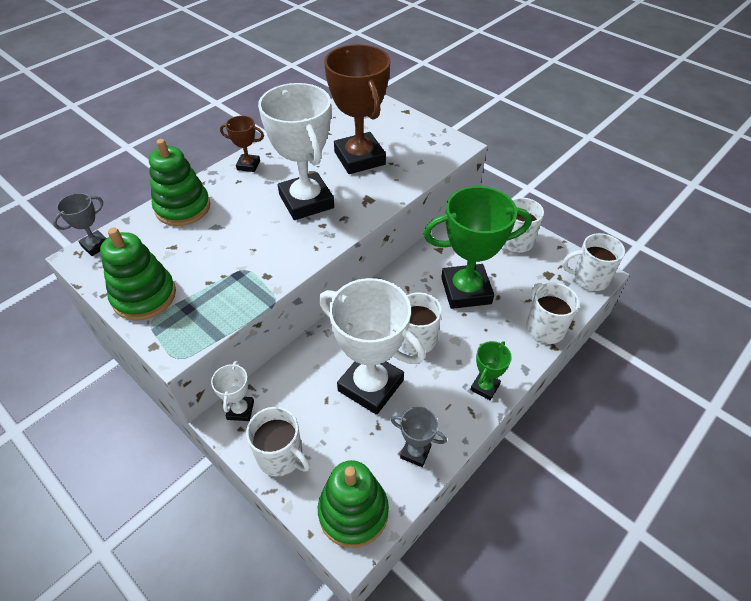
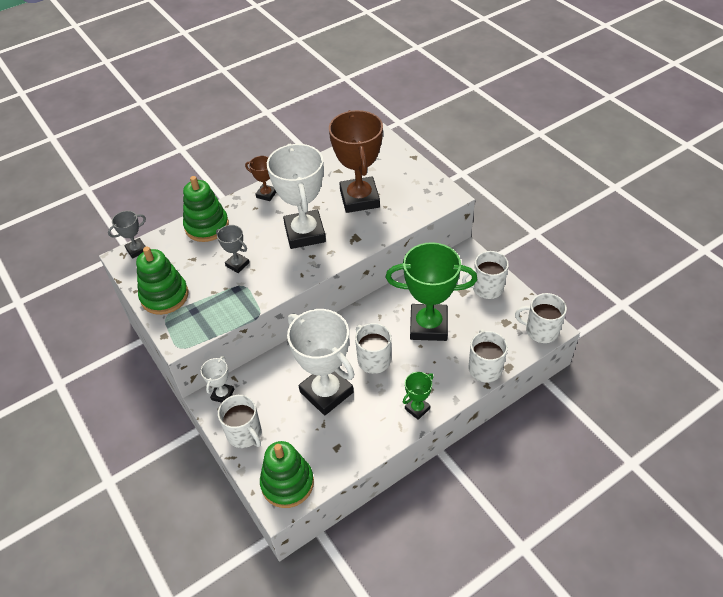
camera: 15 degrees right, 0 degrees up
(415, 452) = (346, 449): grey trophy -> grey trophy (237, 264)

